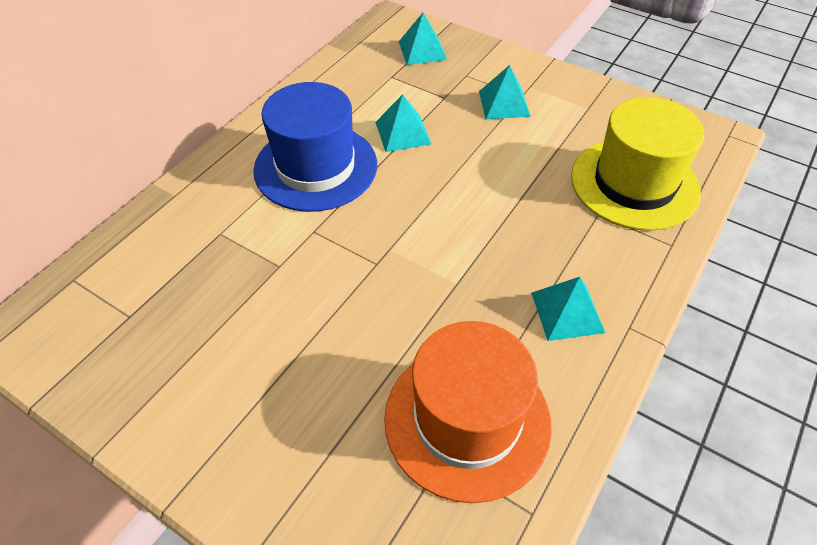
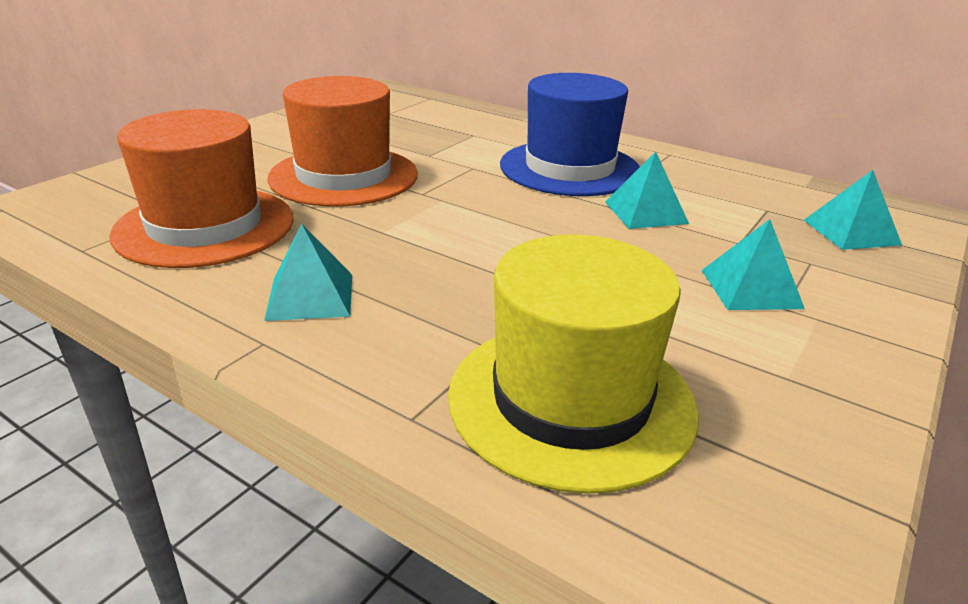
camera: 90 degrees right, 20 degrees down
(338, 329) = (344, 176): none -> orange hat

